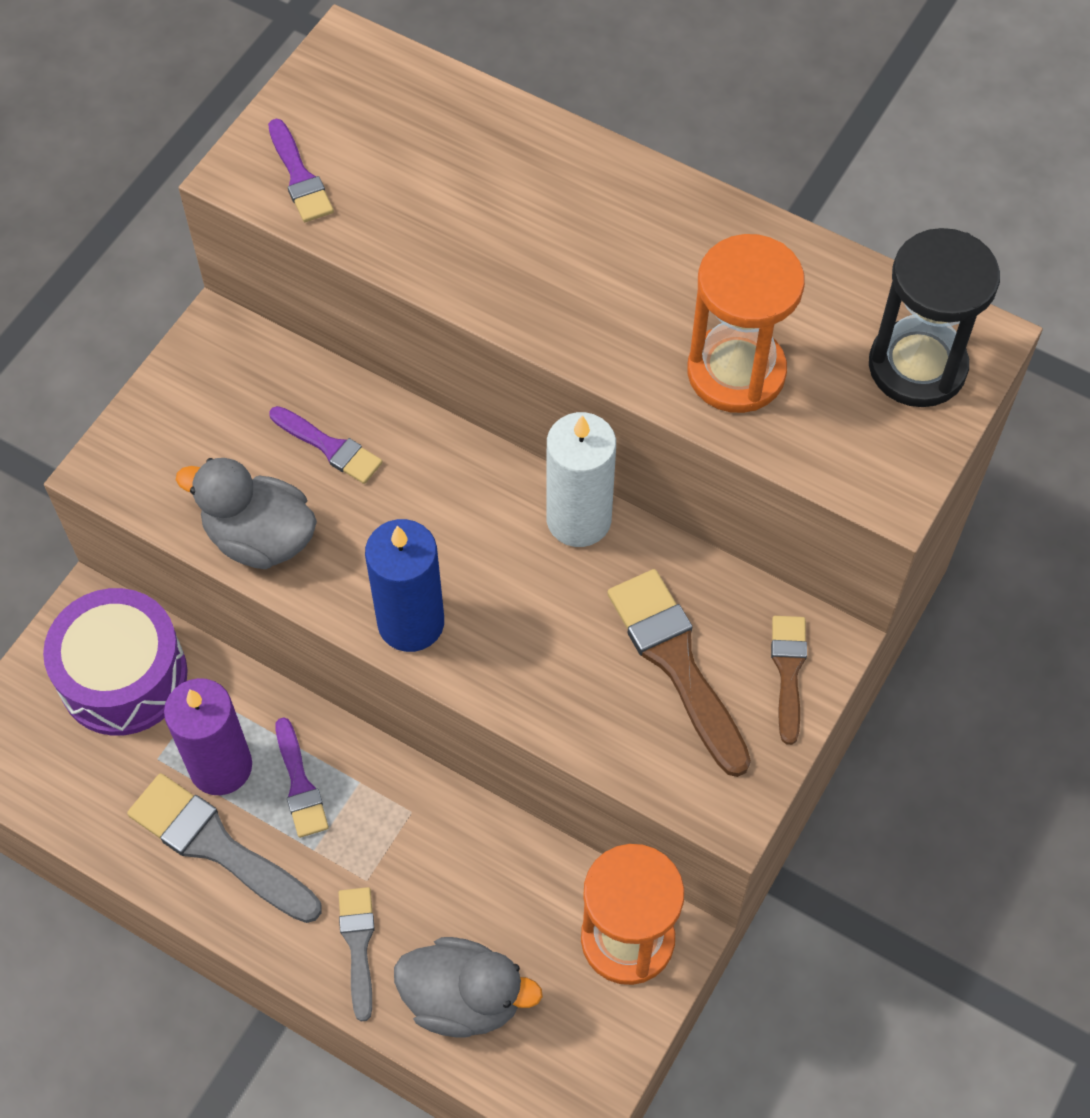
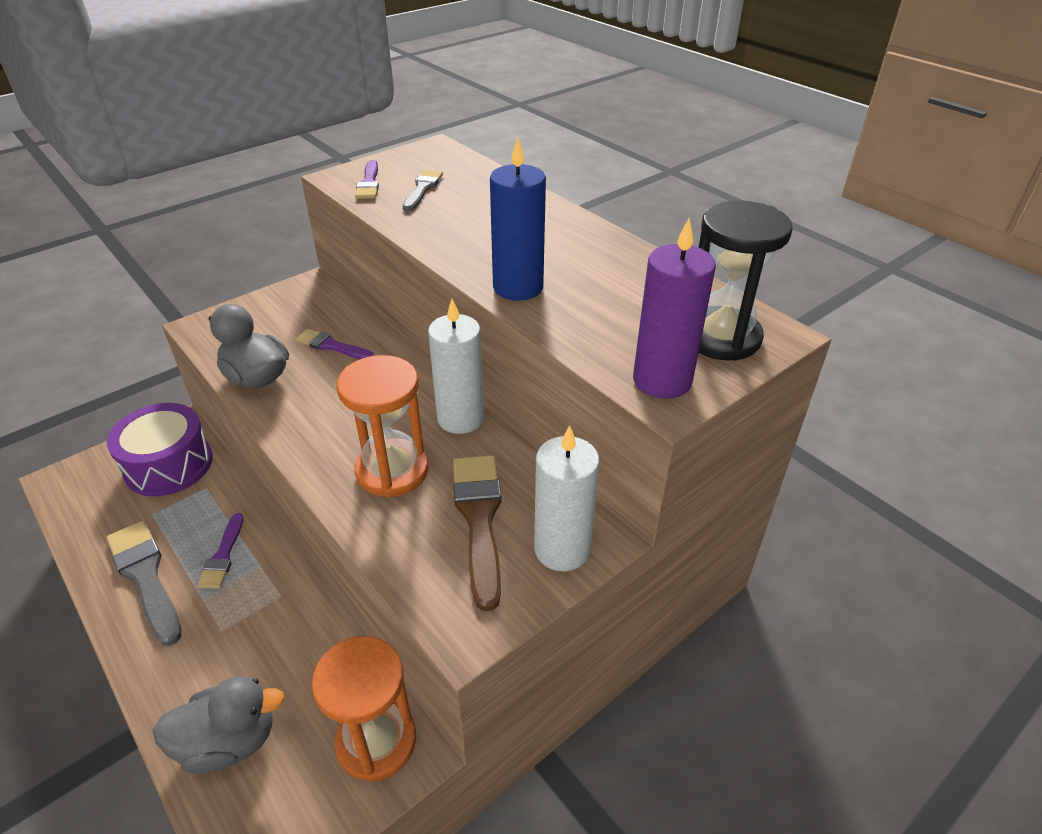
camera: 20 degrees right, 20 degrees down
(221, 766) = (184, 530): purple candle -> purple candle (662, 380)
(329, 447) = (331, 346): purple brush -> purple brush turned 150 degrees clockwise
(358, 945) = (185, 673): grey brush -> grey brush (422, 189)
(411, 622) = (313, 444): blue candle -> blue candle (518, 287)
(463, 999) = (229, 742): grey duck -> grey duck turned 45 degrees counterclockwise
(736, 372) = (582, 312): orange hourglass -> orange hourglass (392, 471)
(788, 671) = (562, 549): brown brush -> white candle

